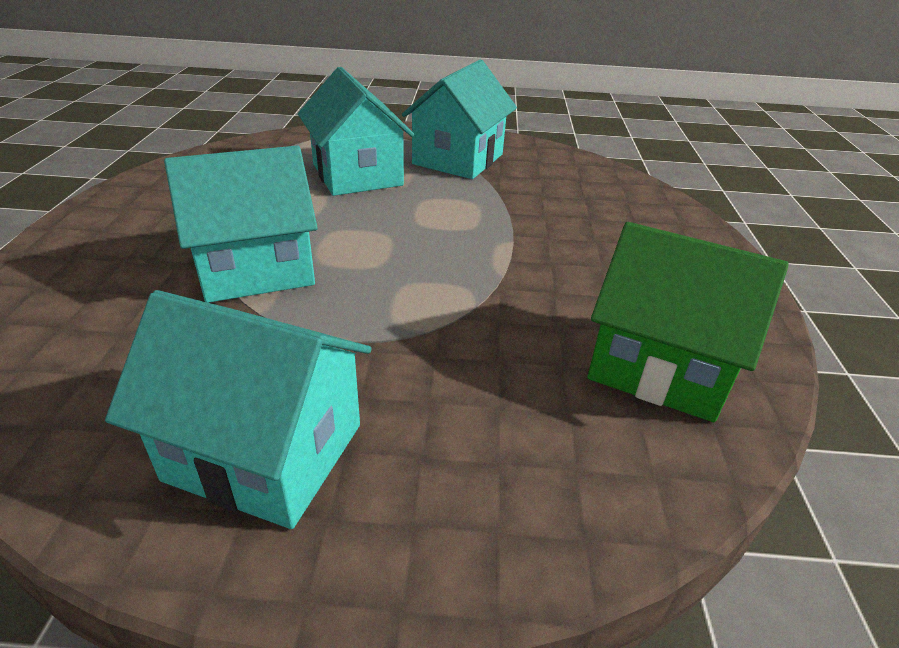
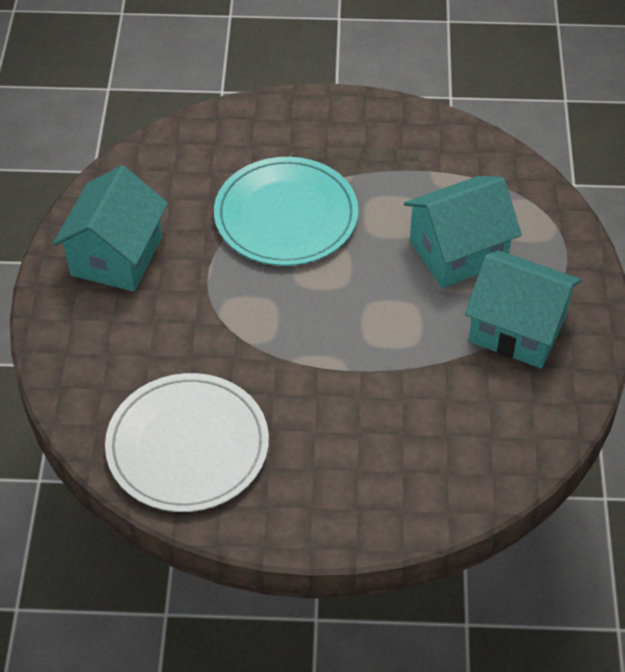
camera: 90 degrees right, 15 degrees up
(256, 268) = (286, 216): turquoise house -> turquoise plate
(660, 366) = (187, 446): green house -> white plate

